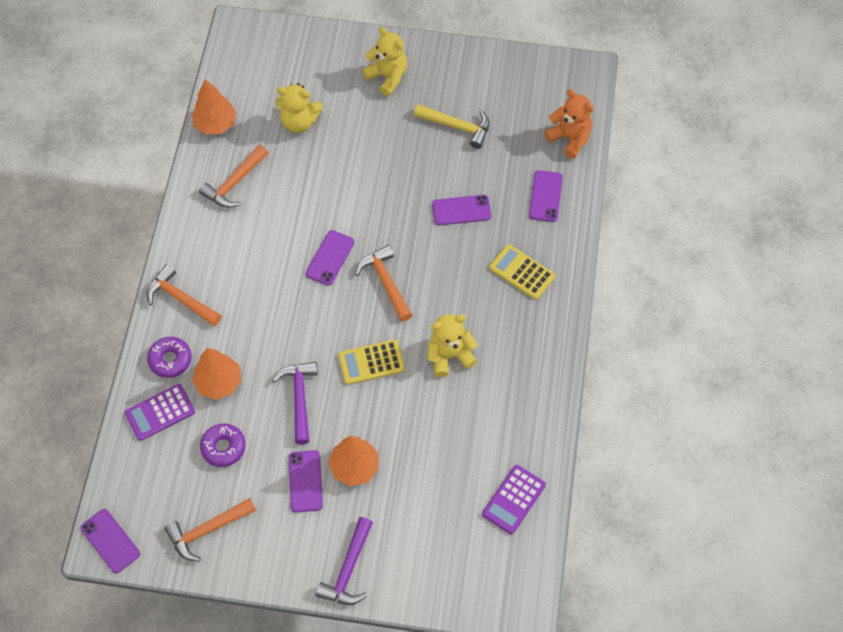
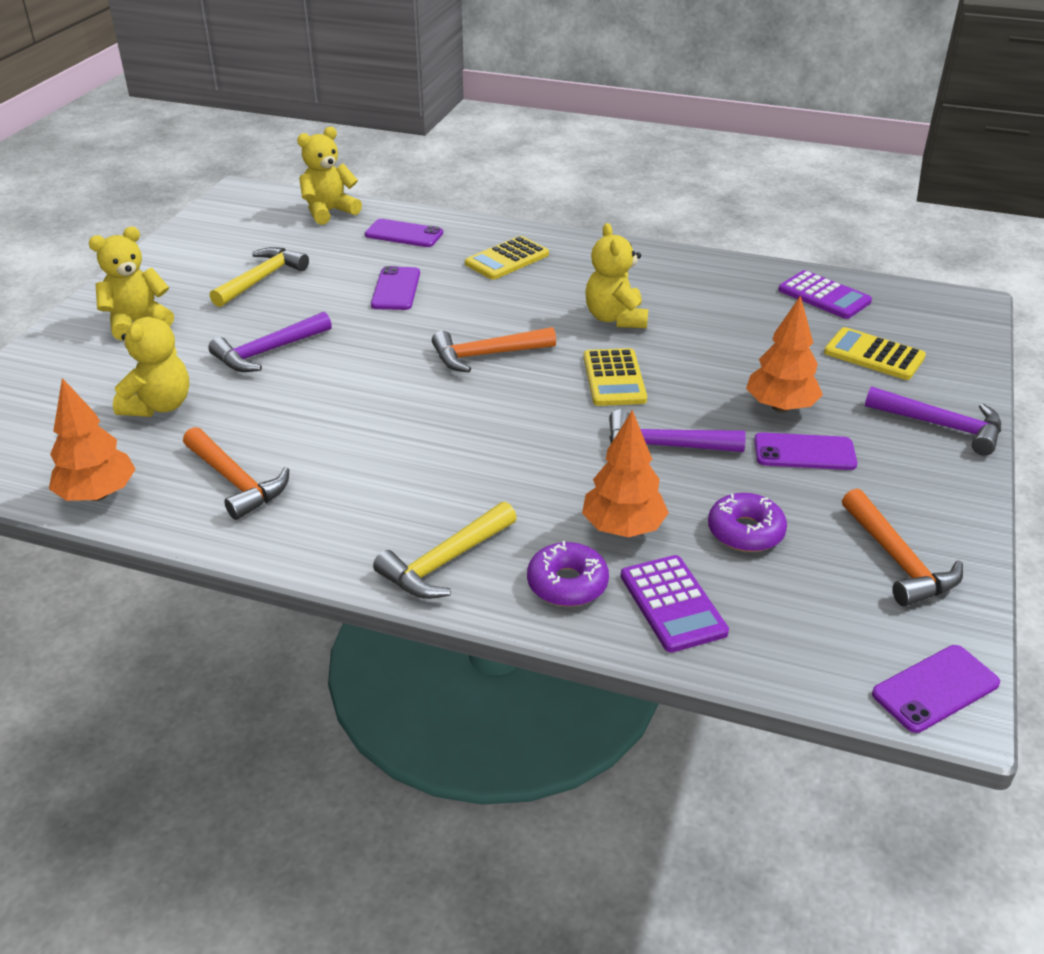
camera: 80 degrees left, 25 degrees down
(181, 299) = (445, 562): orange hammer -> yellow hammer
(330, 258) = (426, 398): purple phone -> none
(367, 158) = (268, 352): none -> purple hammer
(432, 531) = (874, 355): none -> yellow calculator
(569, 138) = (329, 212): orange teddy bear -> yellow teddy bear

